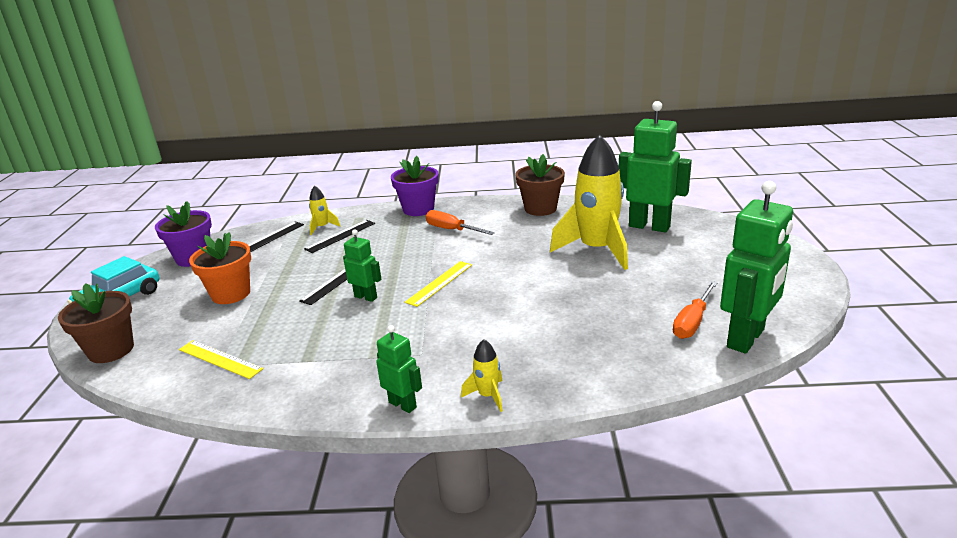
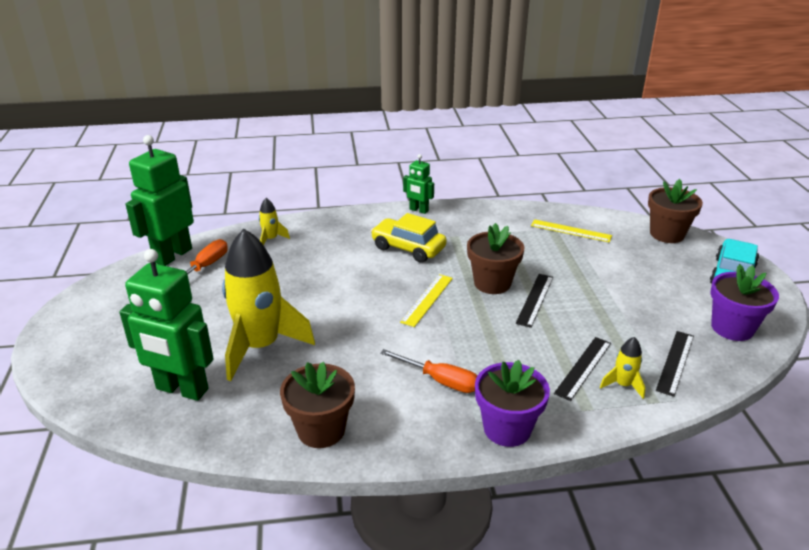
camera: 170 degrees right, 5 degrees up
(231, 294) = (629, 284): orange flower pot -> none
(366, 297) = (492, 283): green robot -> brown flower pot
(440, 340) = (408, 248): none -> yellow car
(488, 396) = (365, 216): yellow rocket -> yellow rocket (271, 239)

